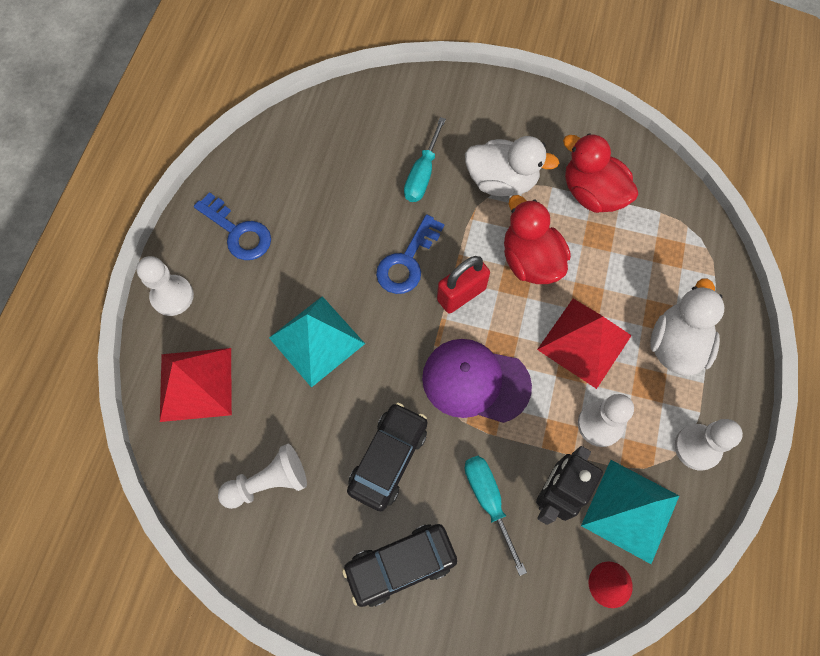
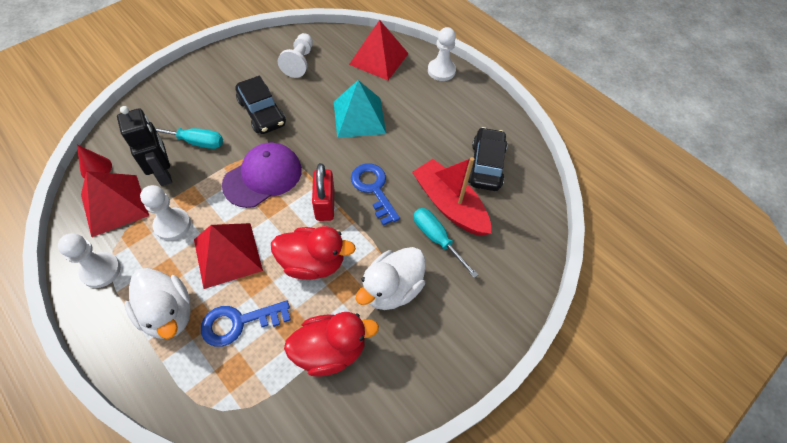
camera: 120 degrees right, 10 degrees down
(238, 232) = (463, 116): blue key -> blue key (238, 322)
(375, 183) = (450, 205): none -> red boat
(400, 565) = (207, 89): black car -> black car (486, 165)
(630, 510) = (115, 205): turquoise pyramid -> red pyramid

